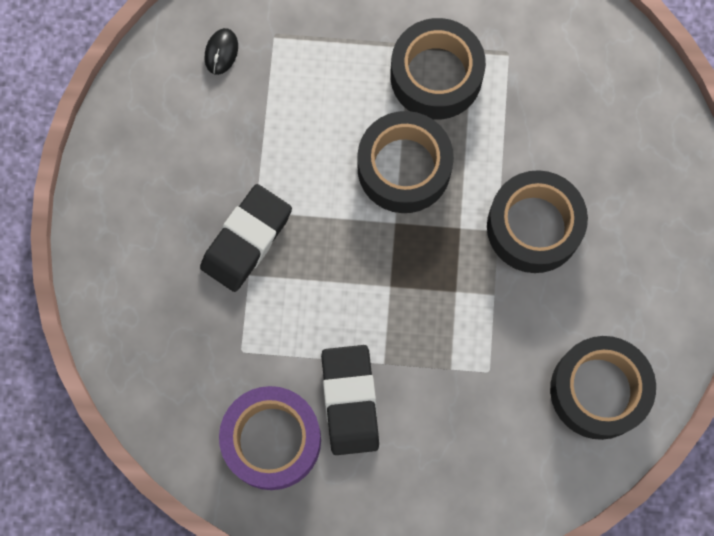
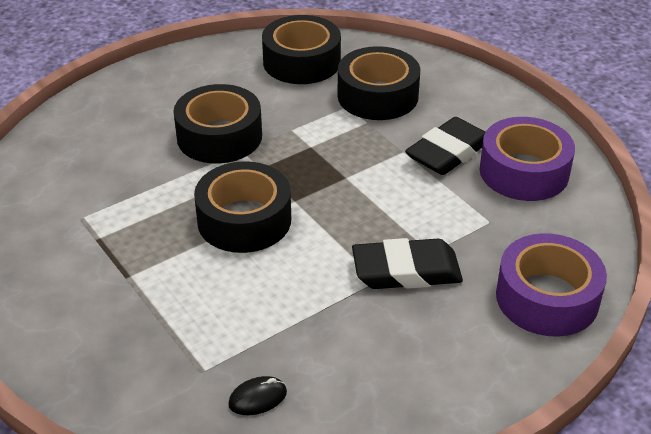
camera: 130 degrees left, 35 degrees down
(133, 314) = (547, 298): none -> purple tape
(436, 76) = (142, 246): black tape -> black tape (377, 96)

